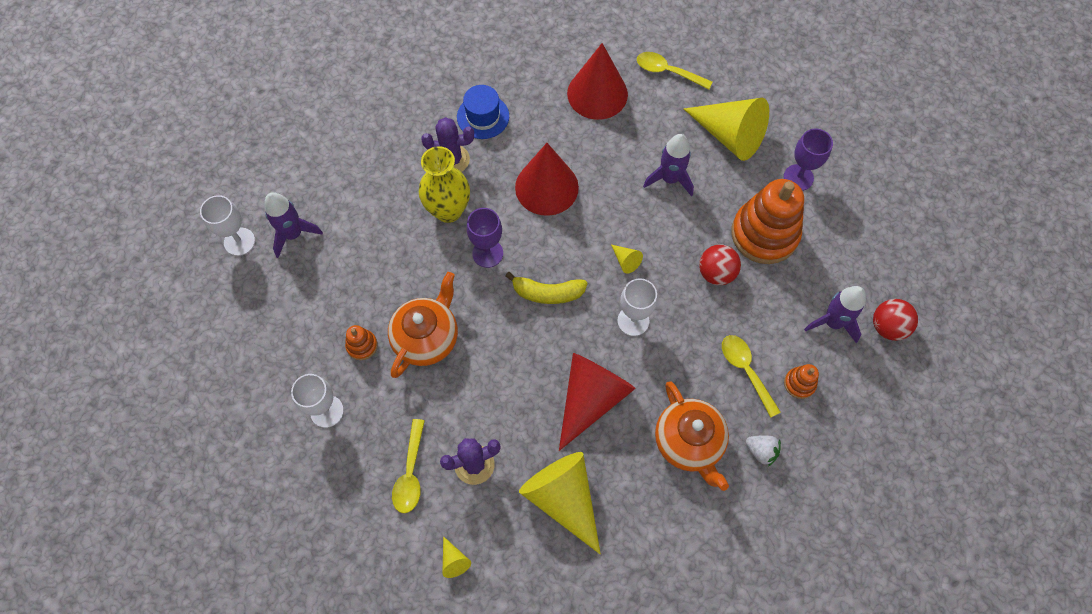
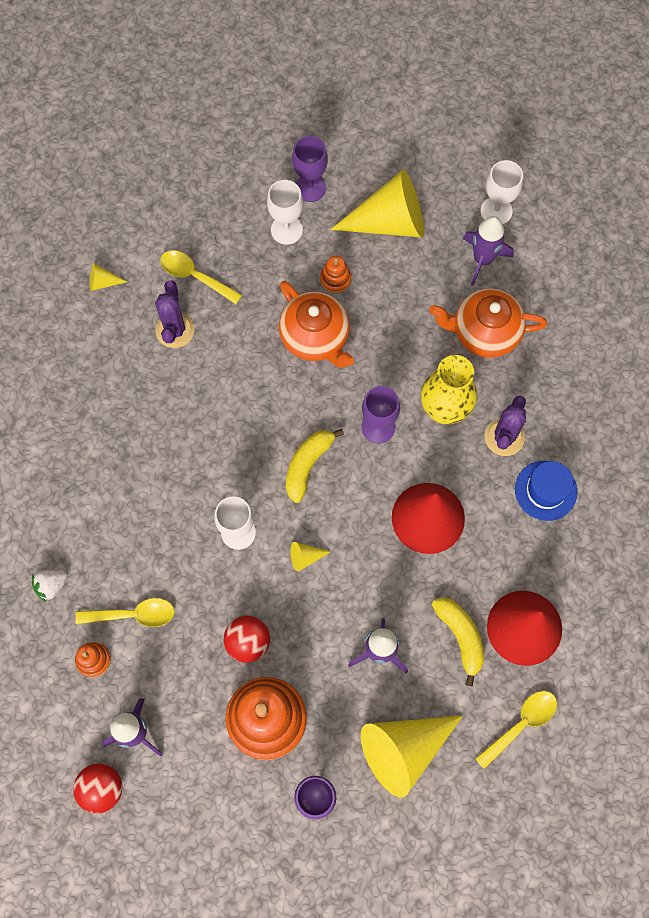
camera: 115 degrees right, 5 degrees up
(272, 410) = (310, 187): none -> purple goblet
(563, 498) = (106, 390): yellow cone -> yellow cone (389, 222)
(591, 398) = (182, 456): red cone -> none
(627, 130) = (461, 637): none -> yellow banana
(689, 442) = (95, 523): orange teapot -> orange teapot (484, 332)

